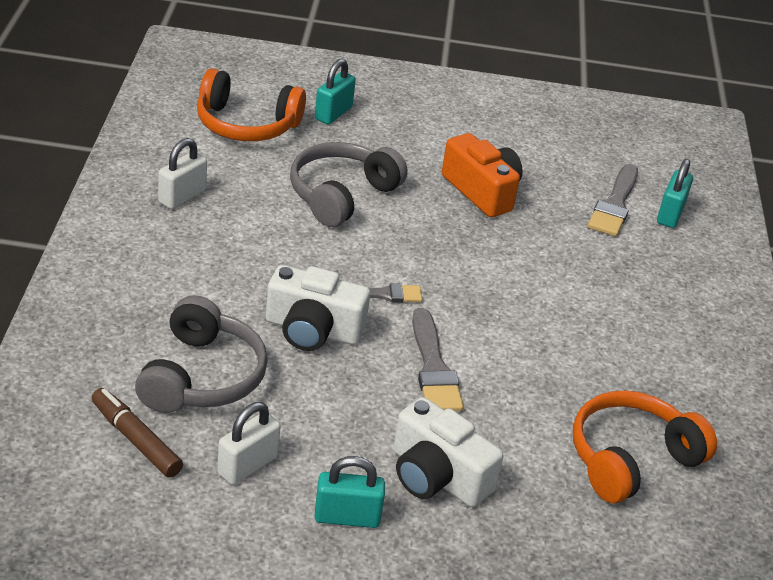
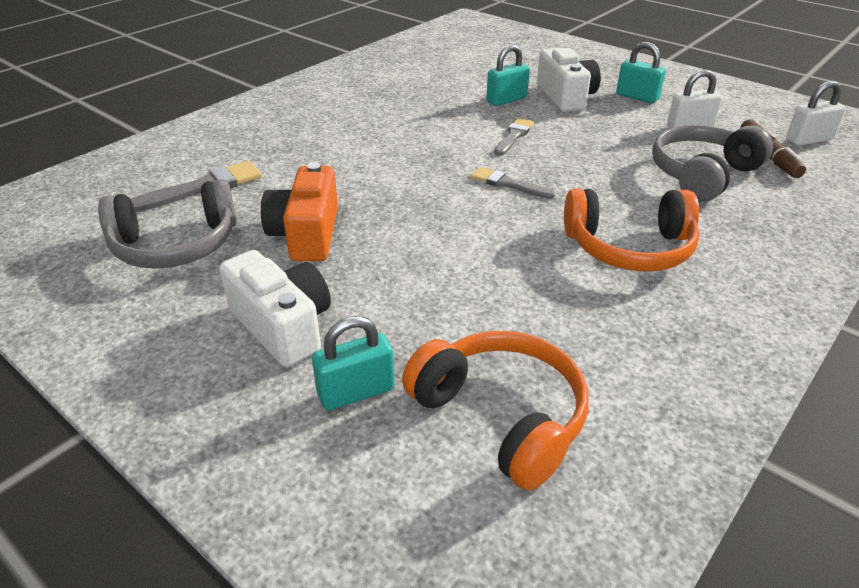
camera: 140 degrees left, 0 degrees up
(182, 196) = (655, 330): white padlock -> white padlock (808, 140)
(313, 330) = (589, 178): white camera -> white camera (283, 326)
(341, 195) = (460, 275): grey headphones -> grey headphones (176, 245)
(433, 368) = (514, 136): grey brush -> grey brush, size x0.66
(631, 459) = (438, 76): orange headphones -> orange headphones (629, 247)
(670, 214) = (171, 168): turquoise padlock -> turquoise padlock (506, 100)

